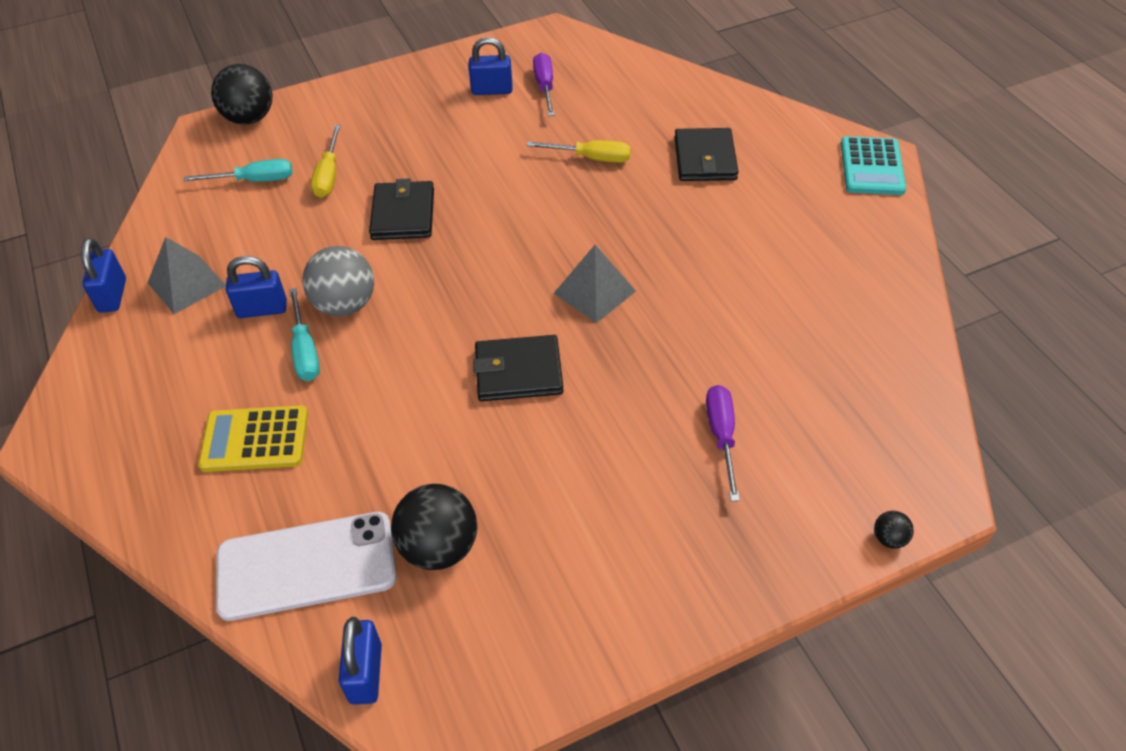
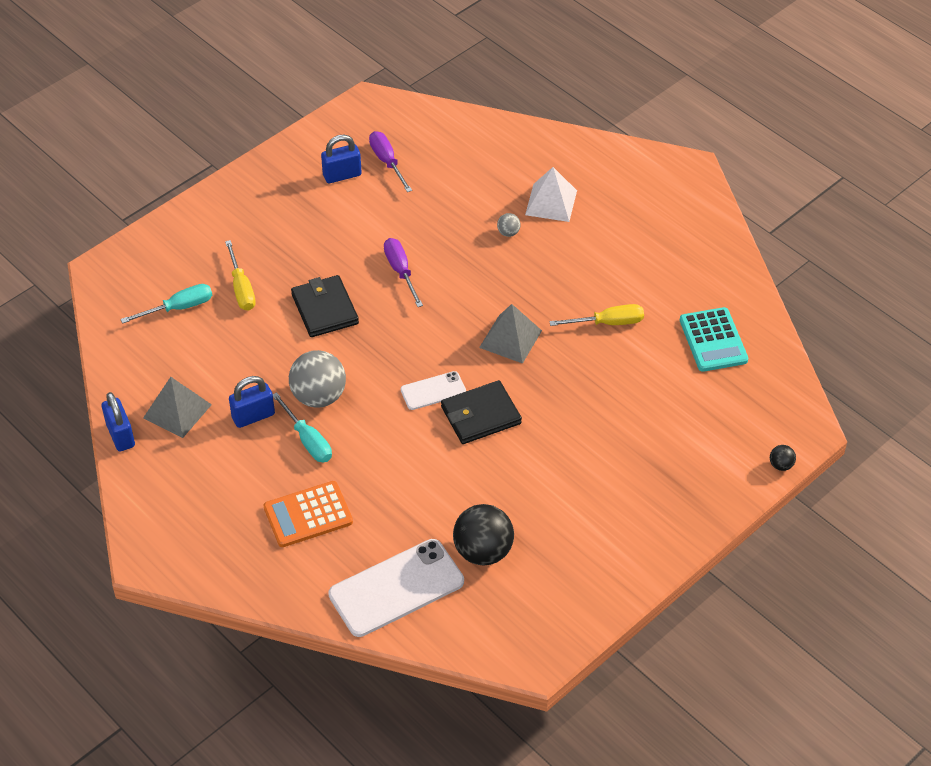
camera: 20 degrees left, 0 degrees up
(249, 118) = (137, 250): black ball -> none
(255, 439) = (308, 515): yellow calculator -> orange calculator
(366, 673) = (473, 641): blue padlock -> none
(476, 330) = (433, 391): none -> white phone
(591, 158) = (458, 223): yellow screwdriver -> yellow screwdriver (608, 323)
(643, 179) = (508, 233): none -> grey ball
(705, 158) = (551, 202): black wallet -> white pyramid
(721, 436) = (647, 425): purple screwdriver -> purple screwdriver (400, 271)
(872, 167) = (686, 181): turquoise calculator -> turquoise calculator (713, 340)

